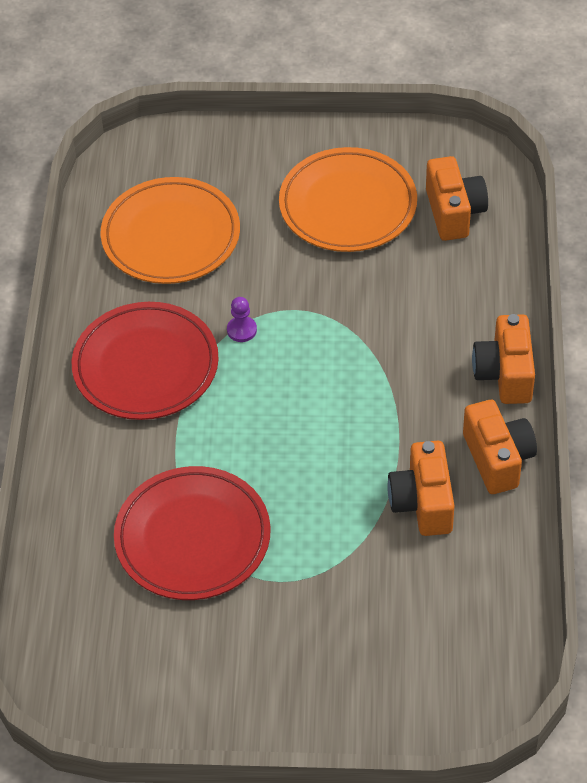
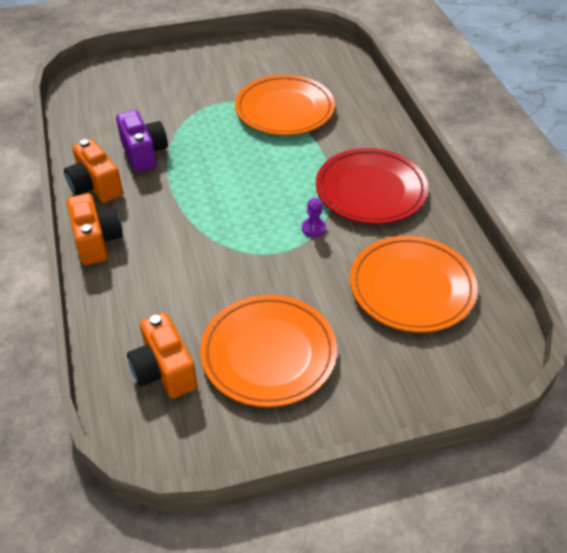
camera: 160 degrees right, 5 degrees down
(193, 538) = (284, 110): red plate -> orange plate
(422, 503) = (144, 153): orange camera -> purple camera

